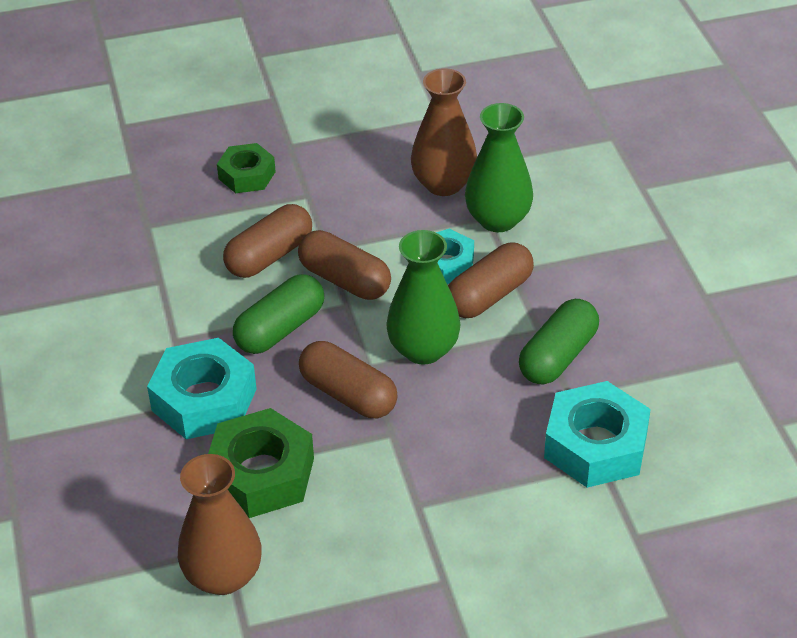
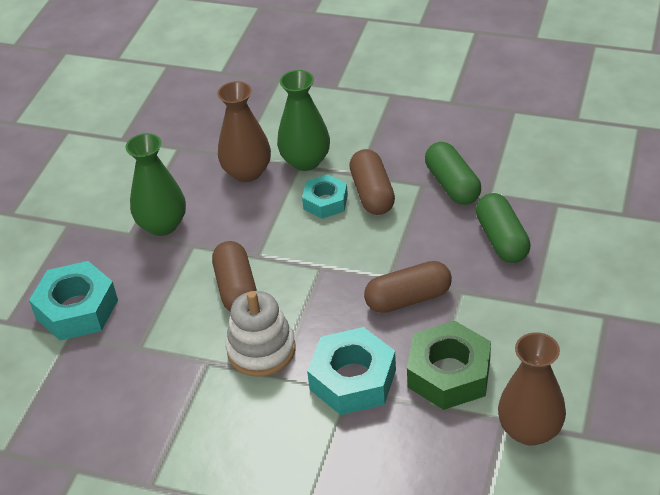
camera: 55 degrees left, 0 degrees up
(199, 313) = (261, 350): none -> white stacking toy
(247, 175) = (139, 269): green nut -> none
(280, 329) = (316, 310): green capsule -> green capsule (502, 239)
(344, 280) = (296, 258): brown capsule -> none
(423, 349) = (396, 245): green vase -> green vase (162, 225)
(595, 445) = (540, 200): turquoise nut -> turquoise nut (77, 309)

